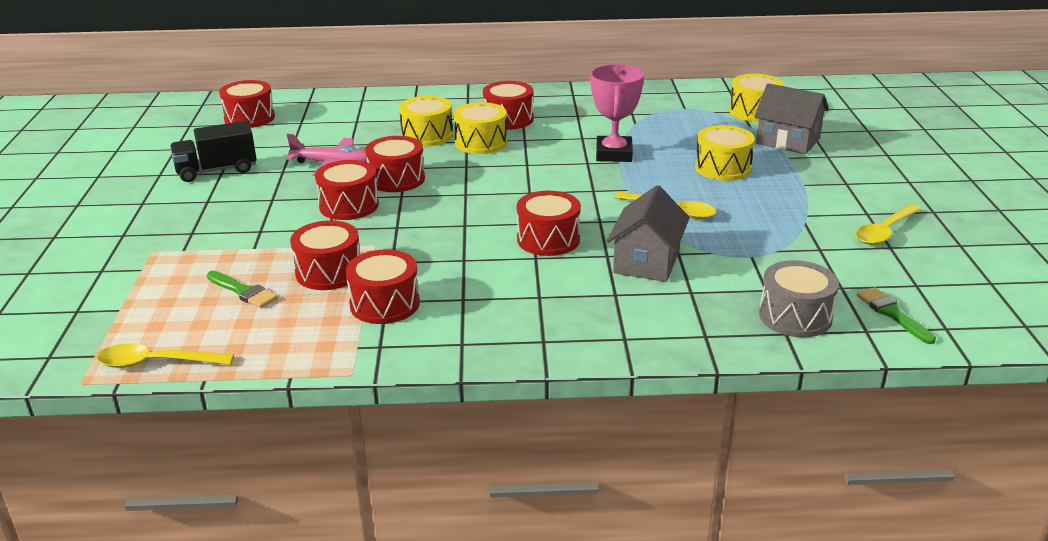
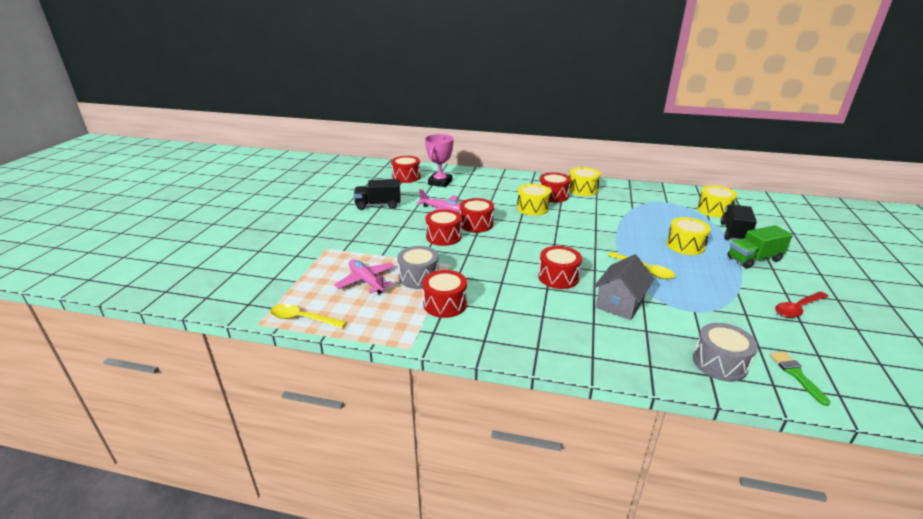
camera: 15 degrees right, 0 degrees up
(243, 291) = (366, 281): green brush -> pink plane
(329, 272) = (419, 277): red drum -> grey drum
(427, 135) = (502, 199): yellow drum -> yellow drum (582, 190)
(614, 154) = (614, 226): pink trophy -> pink trophy (440, 182)
(788, 141) = (734, 233): grey house -> black truck
(820, 174) = (754, 259): none -> green truck
(885, 231) = (797, 309): yellow spoon -> red spoon

